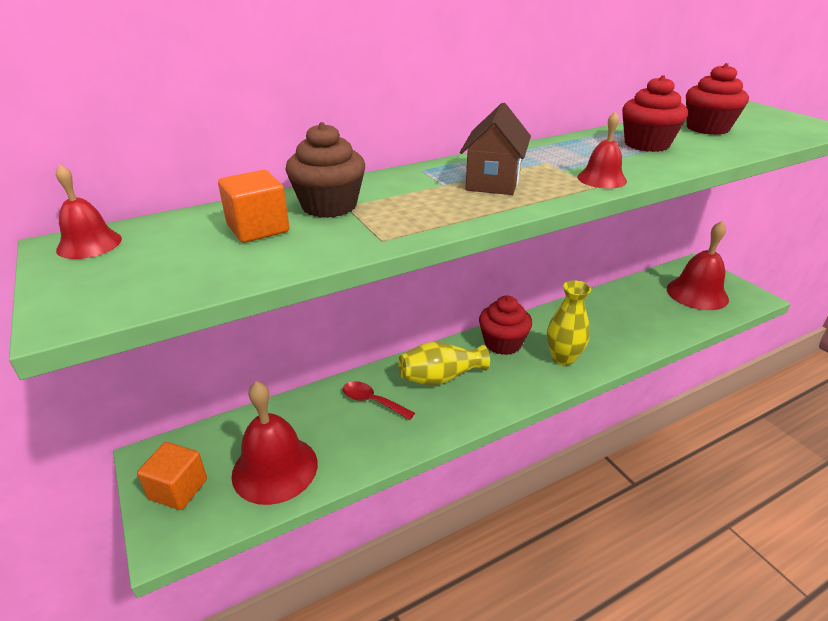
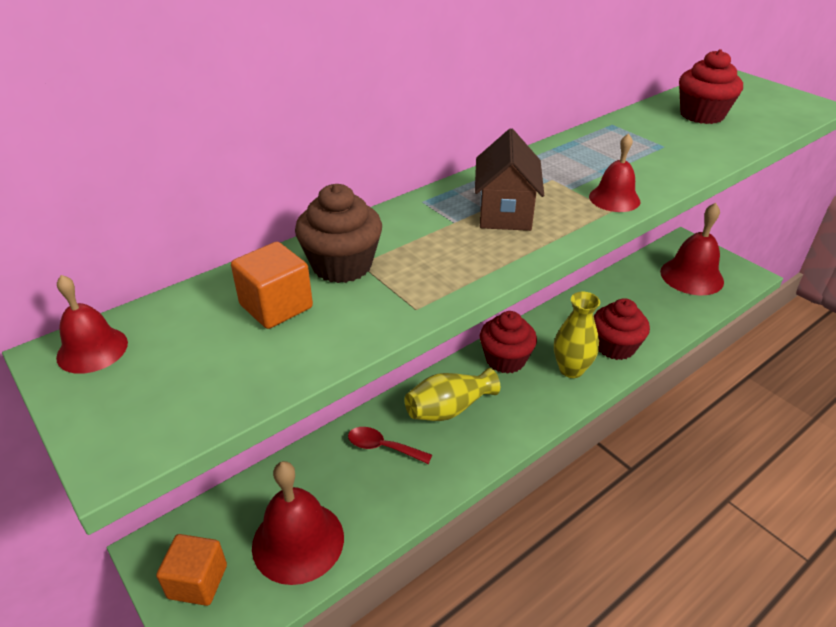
camera: 10 degrees left, 5 degrees up
(646, 144) = (647, 144): red cupcake -> red cupcake (615, 346)

